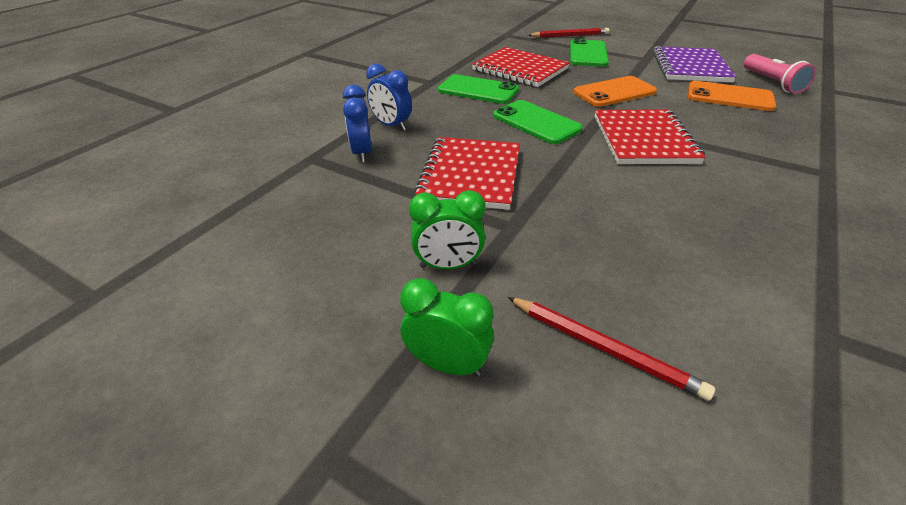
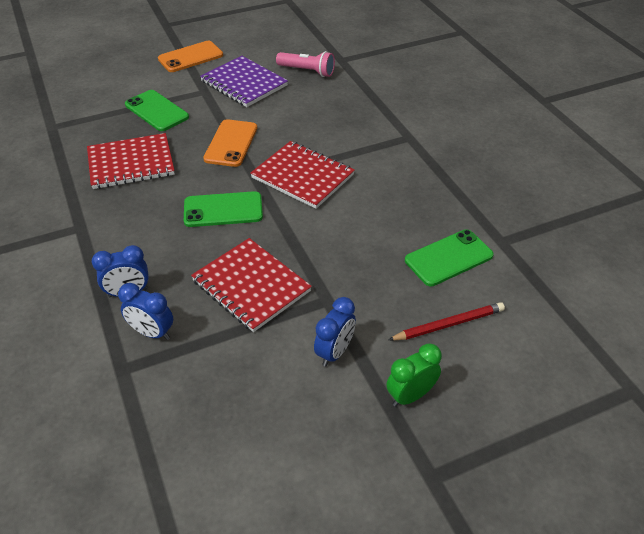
camera: 55 degrees left, 5 degrees up
(448, 265) = (334, 352): green clock -> blue clock
(478, 90) = (134, 208): green phone -> green phone (448, 258)
(569, 36) = (110, 96): red pencil -> none
(729, 97) = (300, 101): orange phone -> orange phone (190, 57)

